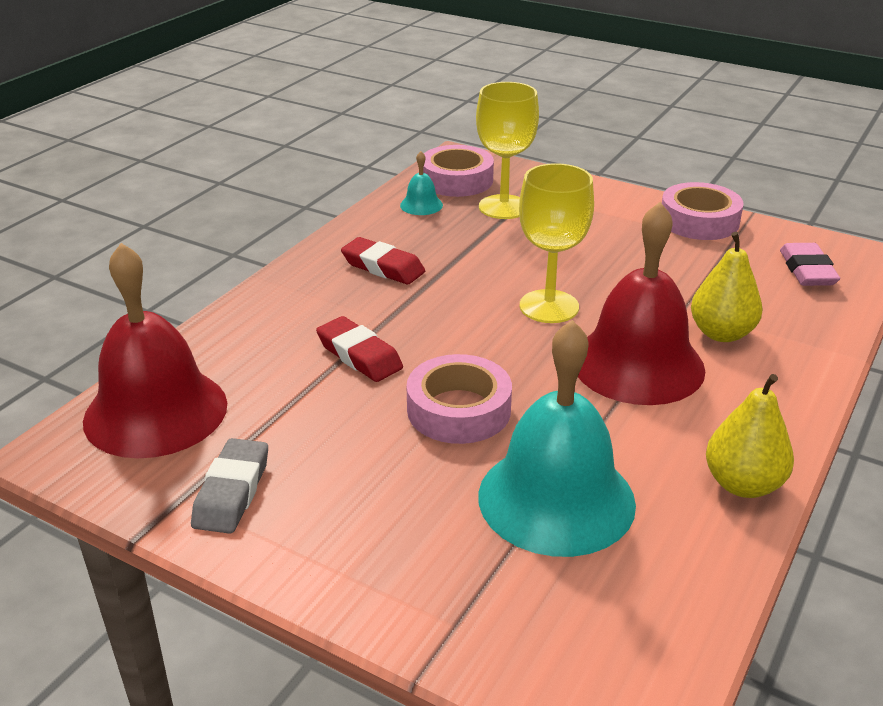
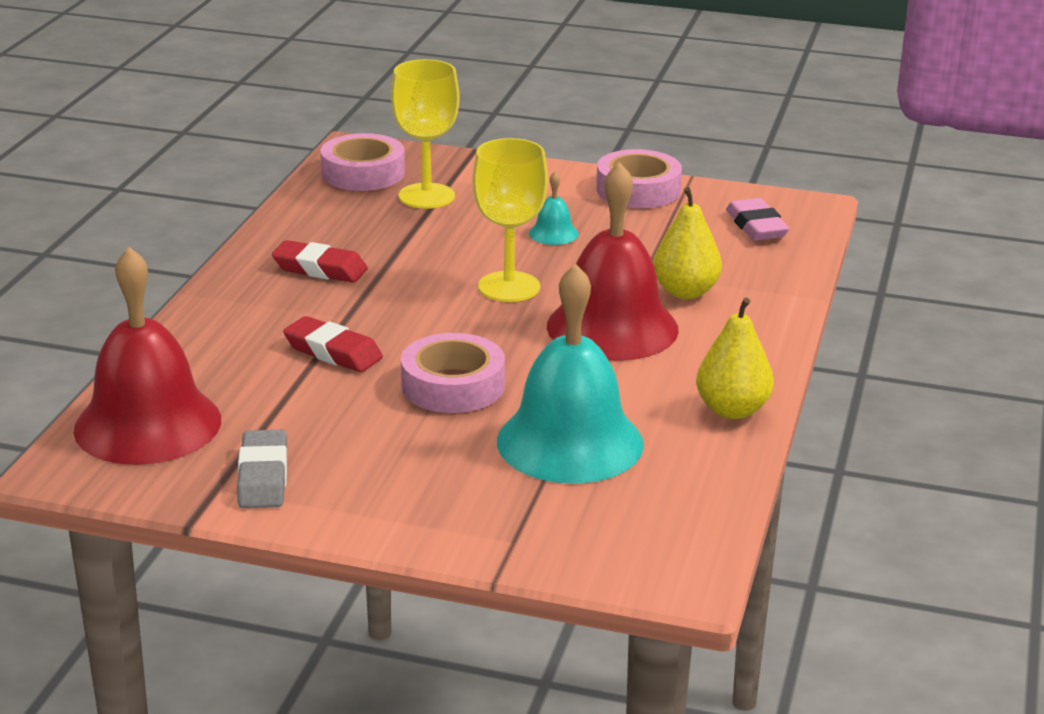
camera: 15 degrees left, 5 degrees down
(421, 205) = (334, 203): turquoise bell -> turquoise bell (553, 233)

